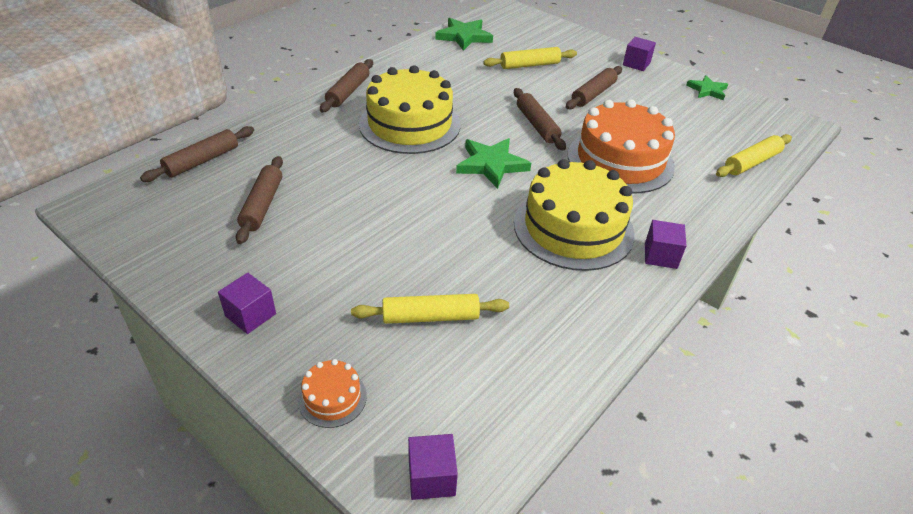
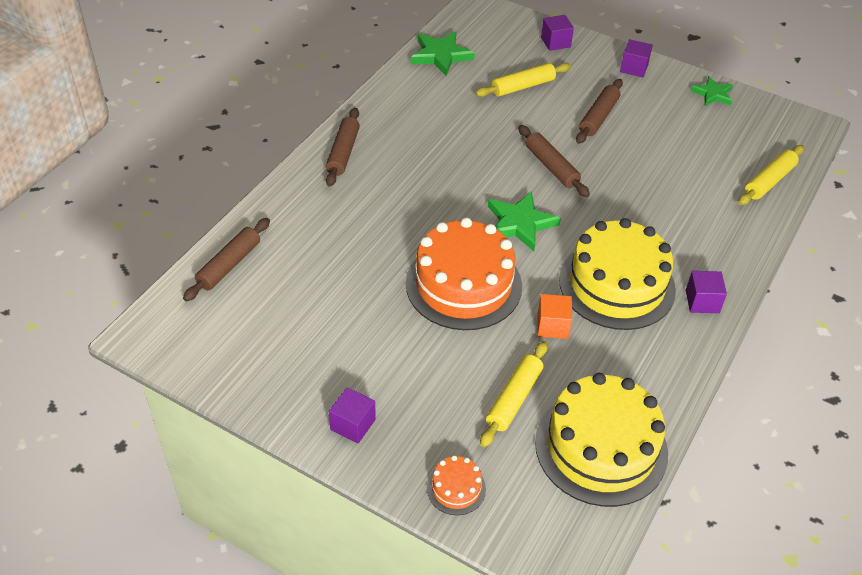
camera: 10 degrees left, 5 degrees up
(262, 205) = (313, 307): brown rolling pin -> none
(409, 124) = (422, 186): yellow cake -> yellow cake (601, 447)
(430, 316) = (514, 398): yellow rolling pin -> yellow rolling pin turned 45 degrees counterclockwise
(431, 477) = (560, 540): purple cube -> purple cube (555, 42)
(495, 255) = (552, 326): none -> orange cube
(620, 160) = (643, 198): orange cake -> orange cake (463, 285)

